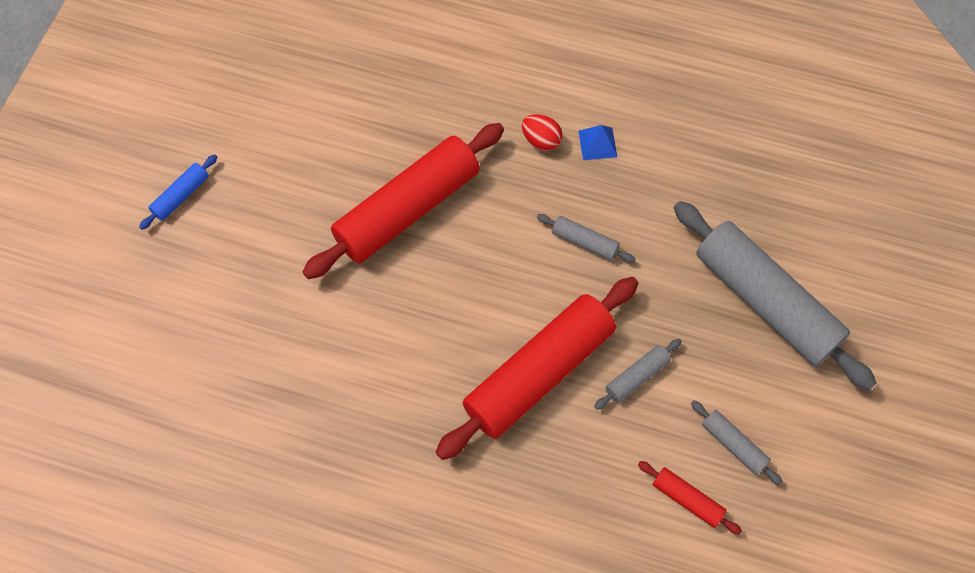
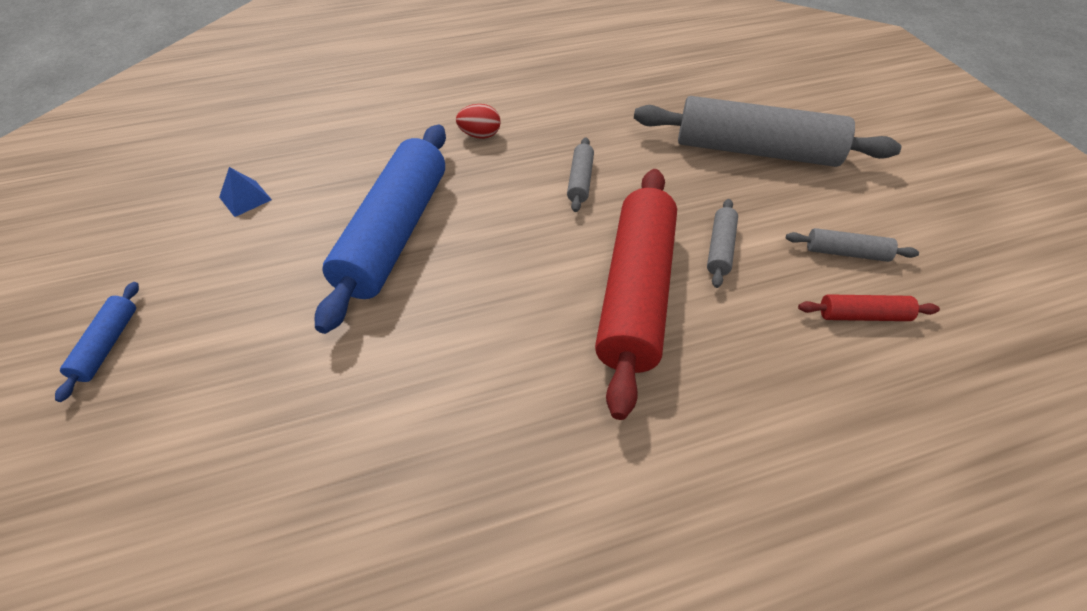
camera: 35 degrees left, 15 degrees down
(408, 209) = (395, 233): red rolling pin -> blue rolling pin
(584, 242) = (580, 180): grey rolling pin -> grey rolling pin turned 75 degrees counterclockwise
(597, 143) = (529, 118): blue pyramid -> blue pyramid (245, 198)

